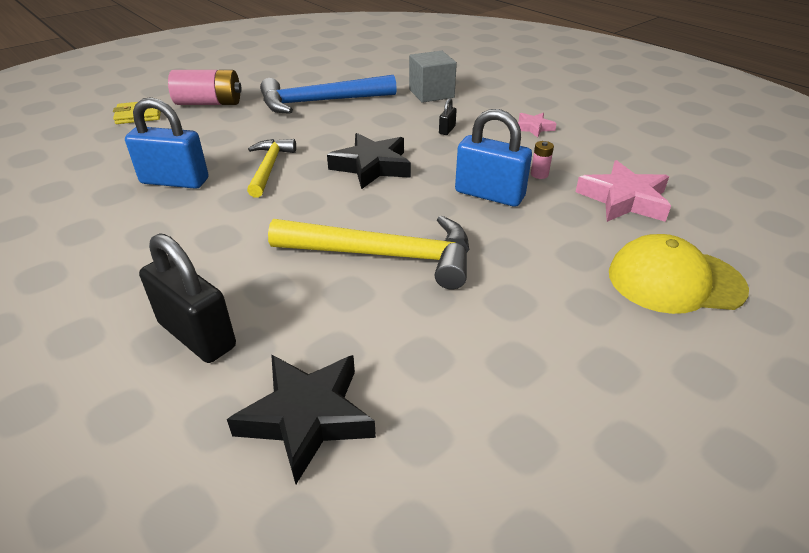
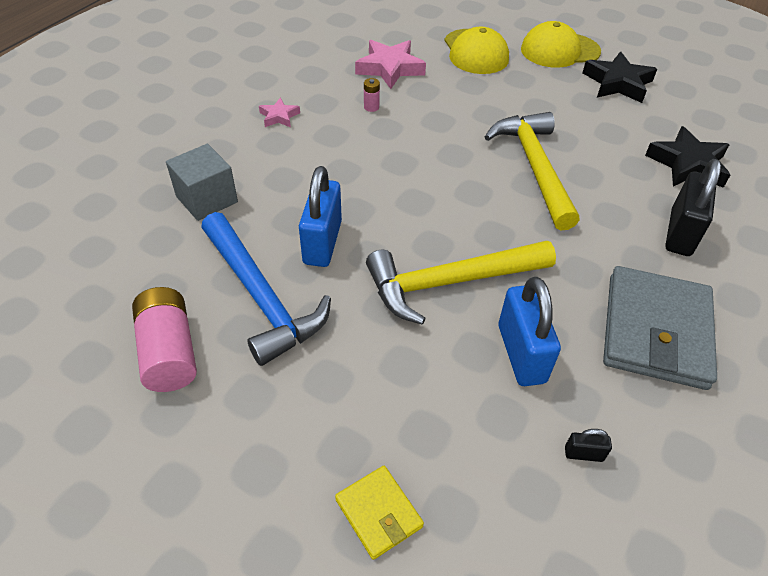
camera: 110 degrees left, 10 degrees up
(113, 256) = (655, 331): none -> grey wallet
(209, 103) = (303, 432): pink battery -> pink battery (169, 352)
(269, 167) = (450, 283): yellow hammer -> yellow hammer, size x1.66
(372, 166) = (408, 206): black star -> black star (617, 83)
(447, 130) = (305, 170): black padlock -> black padlock (583, 454)
(489, 194) = (418, 129): blue padlock -> blue padlock (322, 242)
(691, 388) = (559, 50): none -> yellow cap

